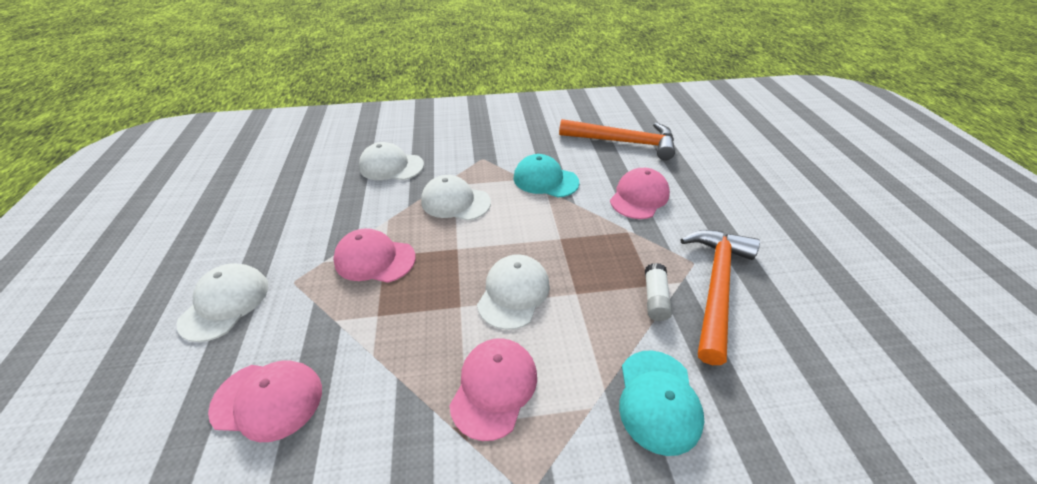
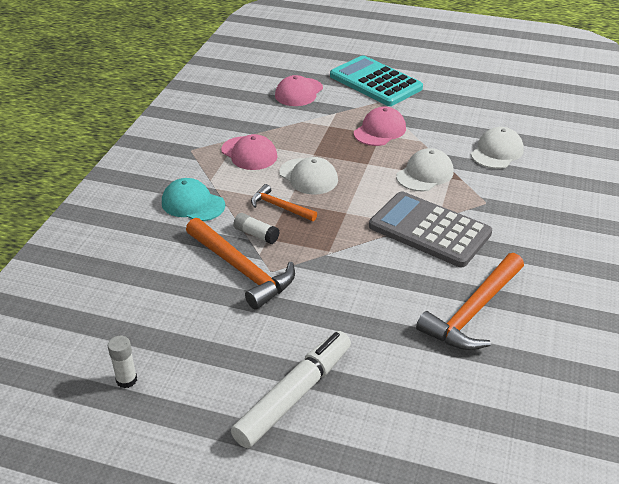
camera: 115 degrees right, 5 degrees down
(225, 303) = (375, 82): white cap -> turquoise calculator
(545, 180) = (429, 230): turquoise cap -> grey calculator
(591, 297) = (280, 207): none -> orange hammer
(639, 197) = (369, 279): pink cap -> none
(795, 199) = (294, 395): none -> white marker
(928, 307) = (126, 380): none -> white glue stick

